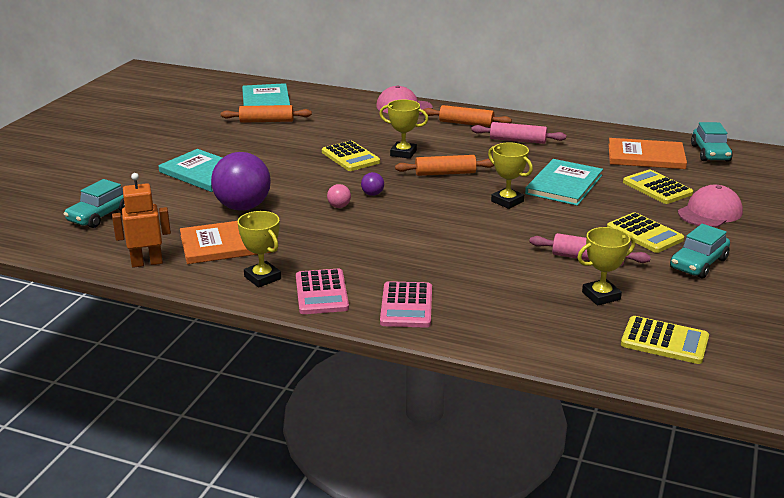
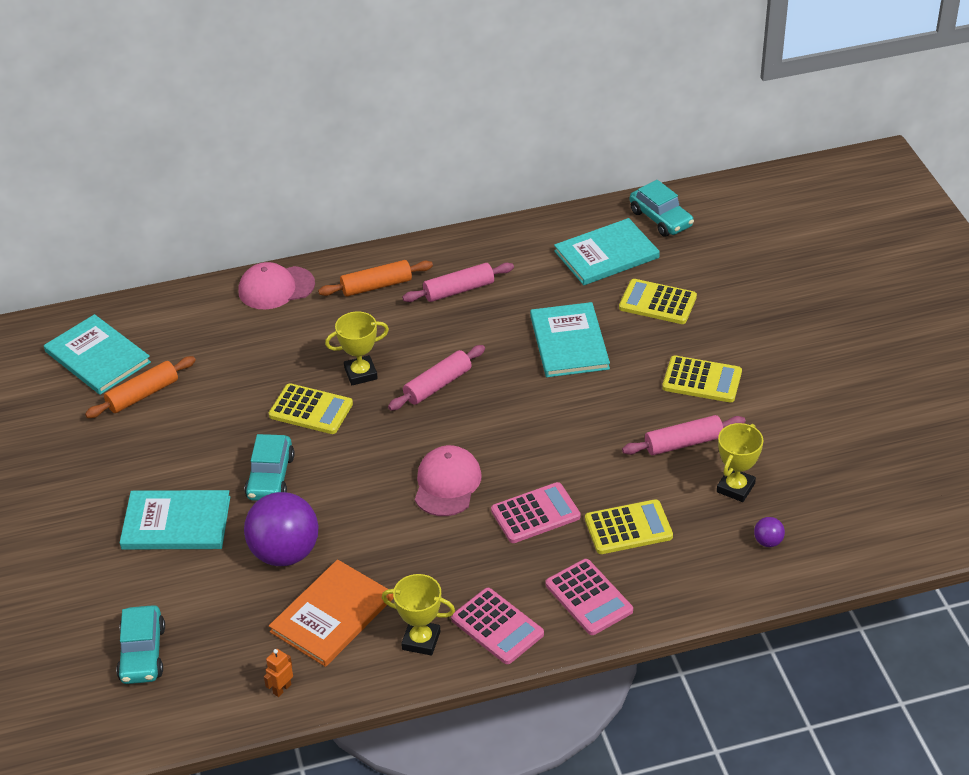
camera: 35 degrees left, 15 degrees up
(147, 263) = (282, 689): orange robot -> orange robot, size x0.53
(339, 206) = (384, 496): pink ball -> none
(372, 194) = (398, 458): purple ball -> purple ball (768, 542)
(427, 251) = (535, 514): none -> pink calculator
(445, 173) = (438, 385): orange rolling pin -> pink rolling pin
(507, 201) = (540, 398): yellow trophy -> none
(646, 156) = (606, 254): orange book -> turquoise book
(664, 341) = (828, 515): yellow calculator -> yellow calculator (628, 528)
(698, 264) = (778, 398): turquoise car -> turquoise car (270, 477)
(710, 212) = (731, 317): pink cap -> pink cap (447, 484)

